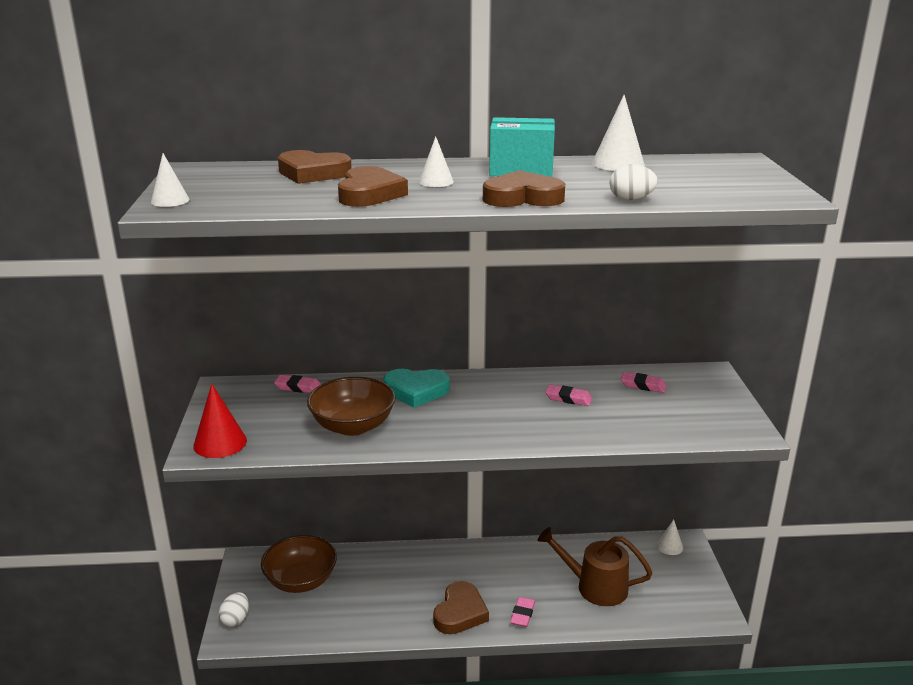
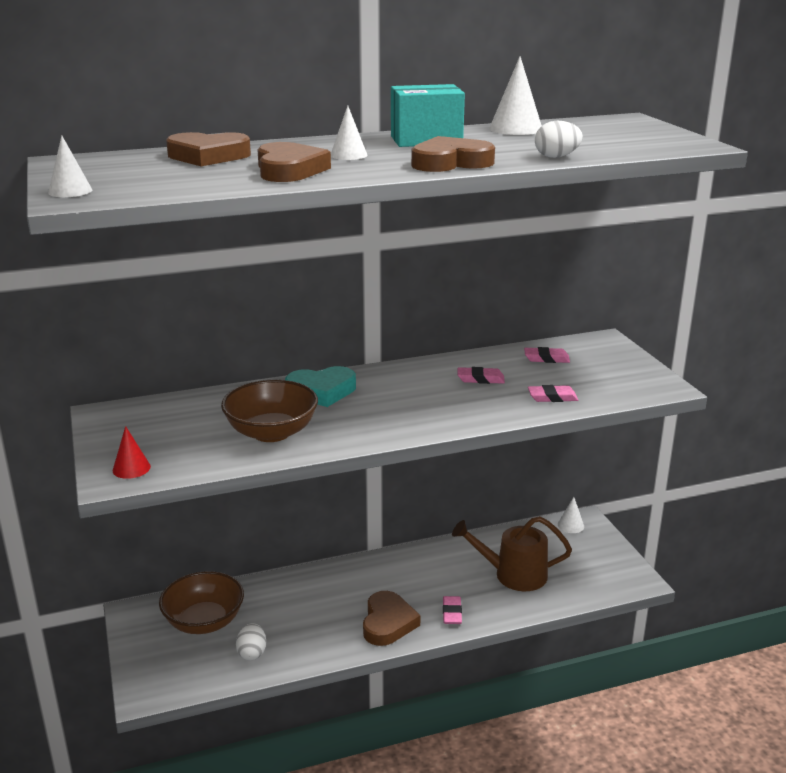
camera: 15 degrees left, 0 degrees up
(220, 443) = (131, 468): red cone -> red cone, size x0.63
(235, 619) = (145, 673): white egg -> white egg (252, 653)
(298, 387) = (190, 403): pink eraser -> pink eraser (552, 397)

